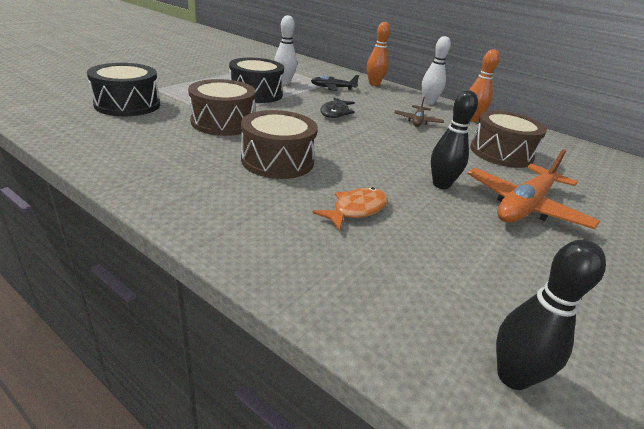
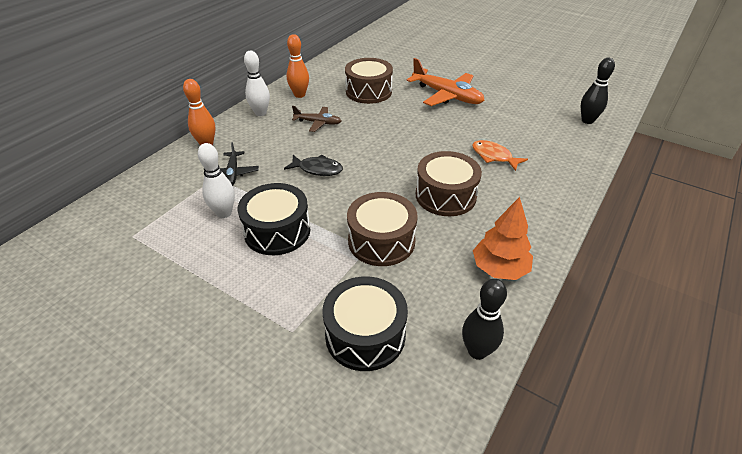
camera: 90 degrees left, 10 degrees up
(145, 165) = (499, 269): none -> orange tree
(441, 185) = (437, 122): black bowling pin -> black bowling pin (477, 351)

